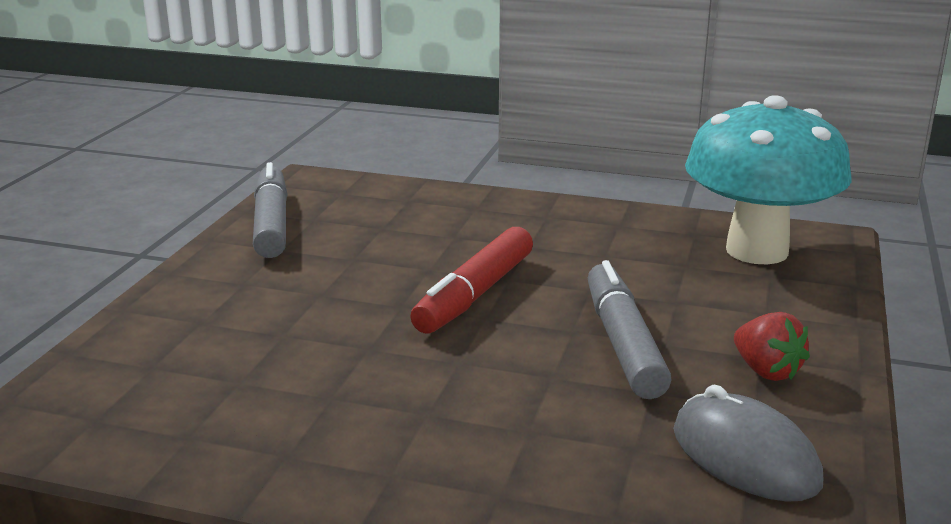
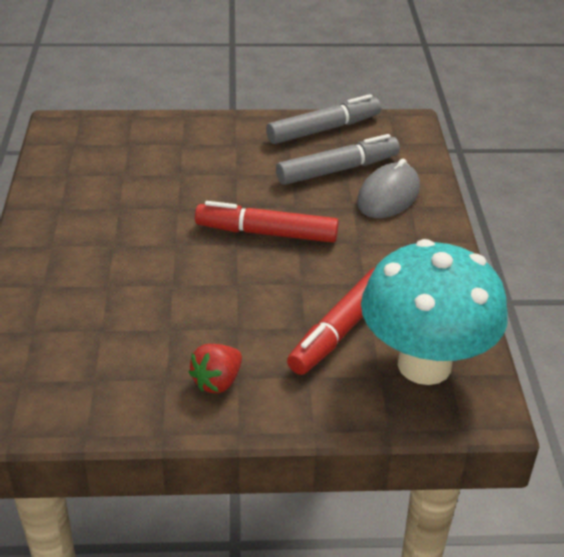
camera: 70 degrees right, 15 degrees up
(623, 343) = (228, 309): grey marker -> grey marker (338, 170)
(687, 282) = (340, 330): none -> red marker
(745, 456) = (105, 377): grey mouse -> grey mouse (388, 196)

